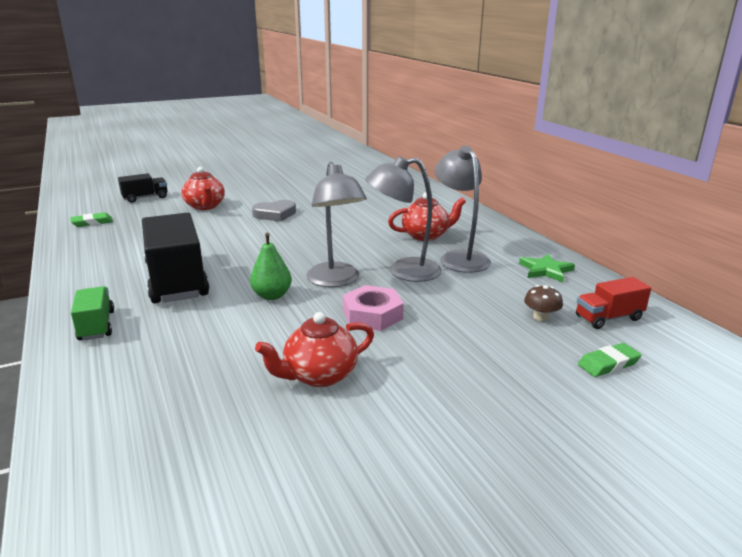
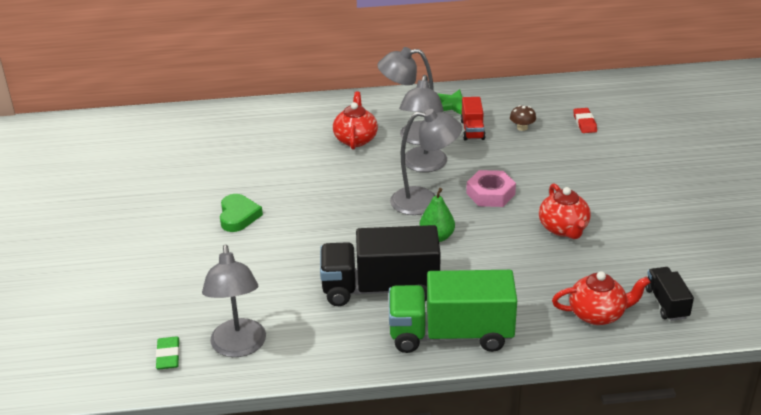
camera: 70 degrees left, 10 degrees up
(96, 326) = (450, 334): green truck -> green truck, size x1.99
(97, 241) = (239, 347): none -> grey lamp
(145, 198) = (99, 313): black truck -> black truck (666, 303)
(205, 206) = (173, 264): red teapot -> red teapot (597, 314)
(275, 214) = (238, 216): grey heart -> green heart
(608, 318) = (533, 104): red truck -> red truck (472, 130)
(608, 364) = (584, 123): green eraser -> red eraser

